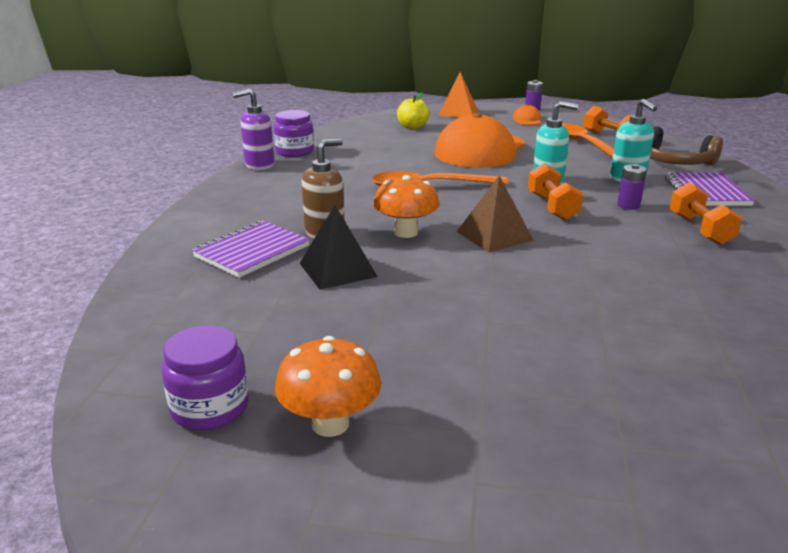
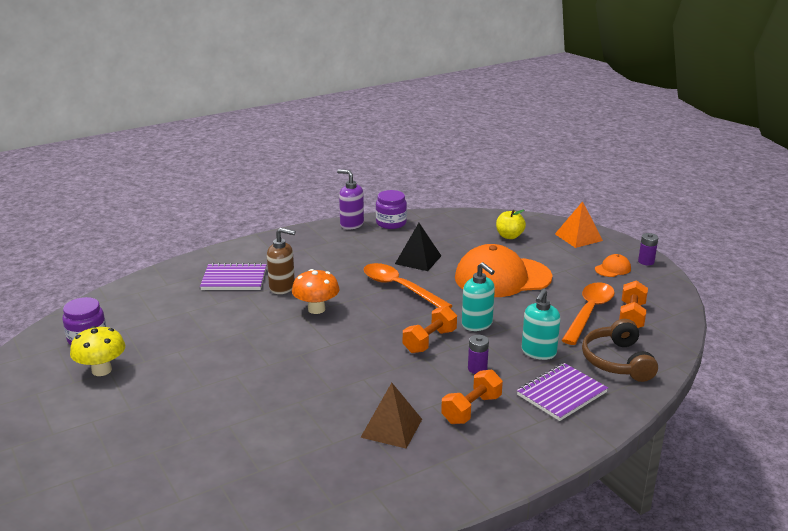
camera: 50 degrees right, 0 degrees up
(330, 424) = (101, 370): orange mushroom -> yellow mushroom
(337, 270) = (242, 310): black pyramid -> black pyramid (418, 259)
(494, 236) = (351, 338): brown pyramid -> brown pyramid (391, 428)

